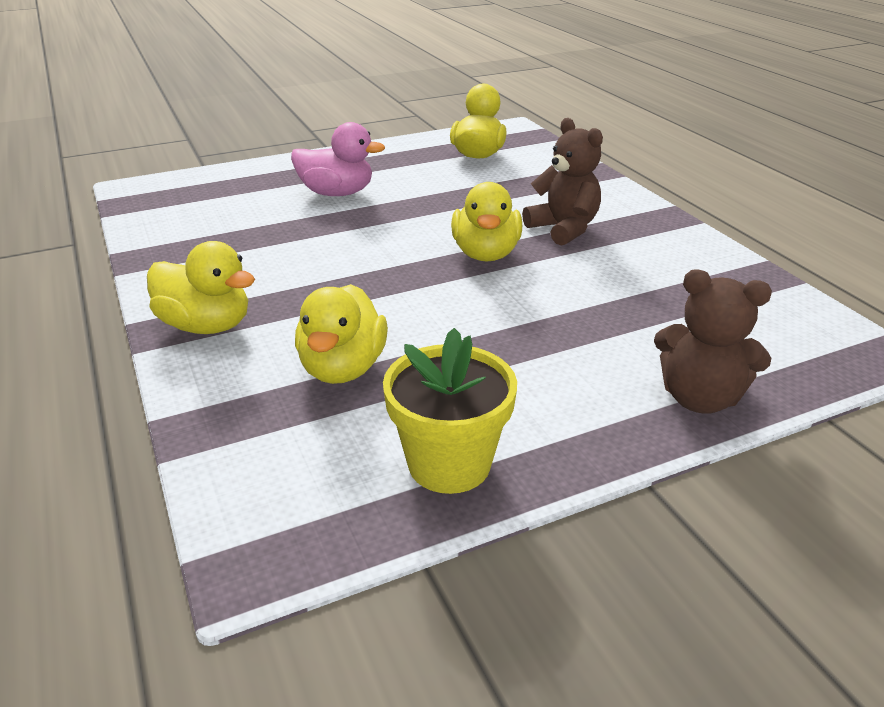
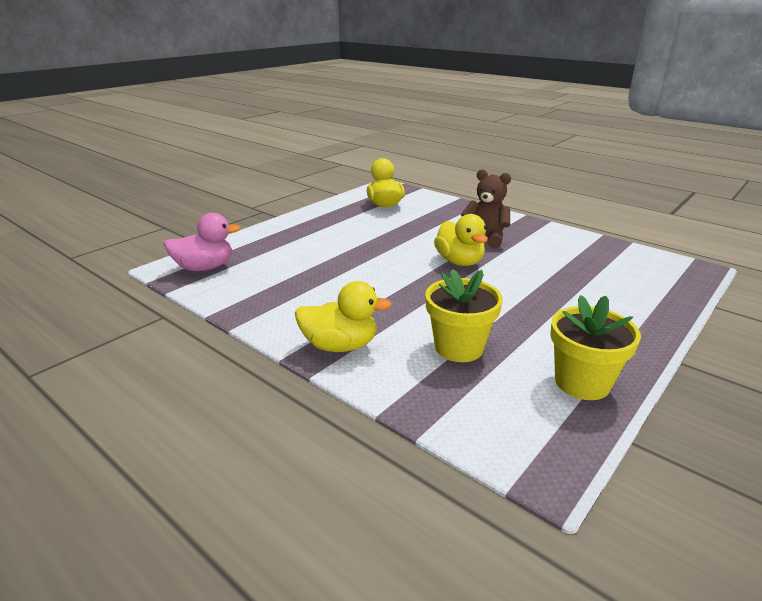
camera: 25 degrees left, 5 degrees down
(337, 193) = (323, 244): pink duck -> pink duck (204, 268)
(343, 368) = (459, 348): yellow duck -> yellow flower pot
(699, 398) = (655, 312): brown teddy bear -> none

